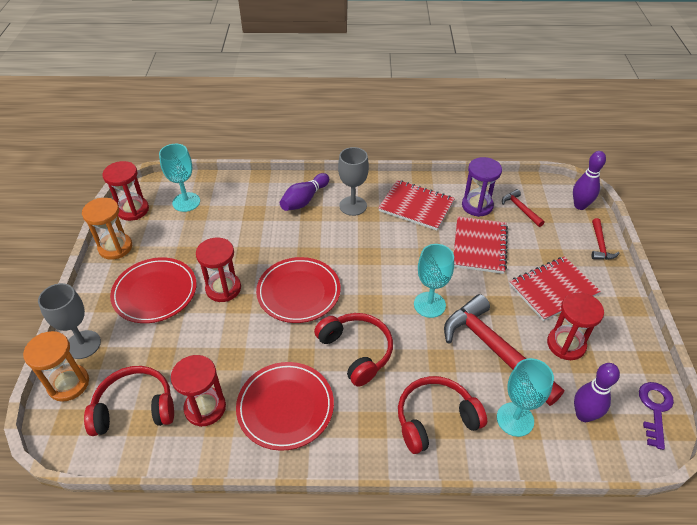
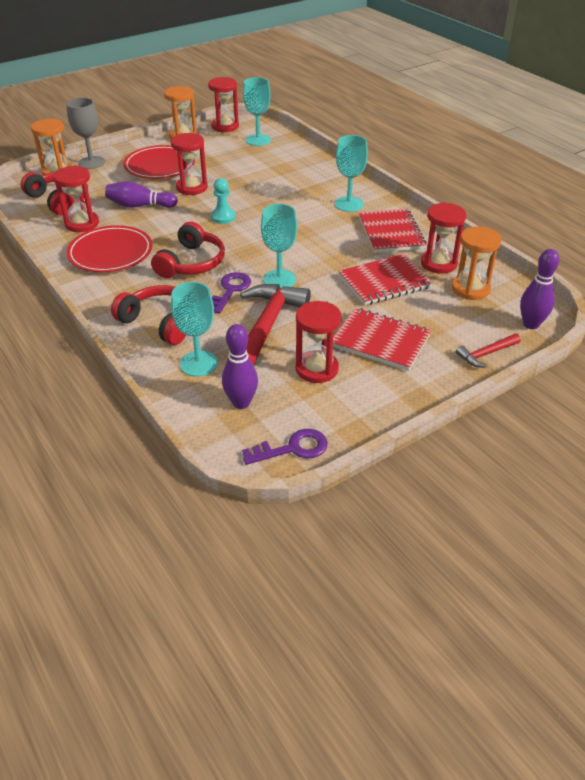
camera: 55 degrees right, 5 degrees down
(298, 292) = (223, 217): red plate -> turquoise pawn
(304, 200) = (325, 181): purple bowling pin -> purple bowling pin (140, 206)
(353, 206) = (349, 204): grey goblet -> turquoise goblet
(421, 344) = (230, 290): none -> purple key
(477, 206) = (438, 263): purple hourglass -> red hourglass
(520, 209) = (470, 289): red hammer -> orange hourglass

